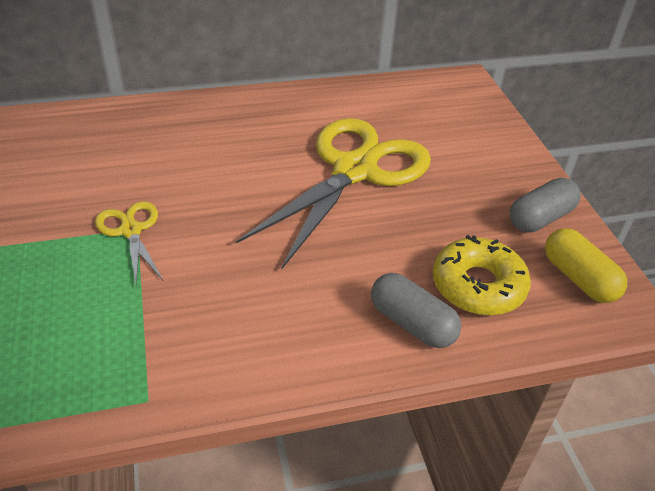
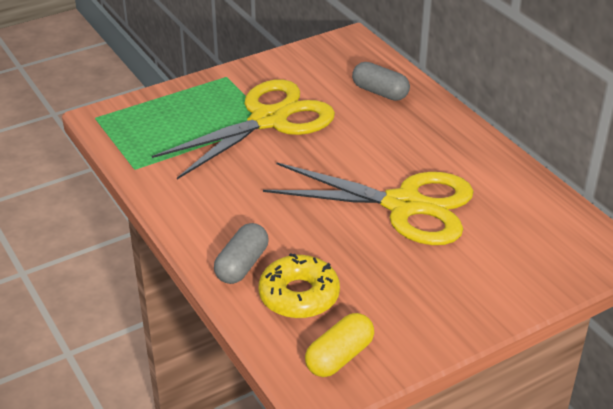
camera: 75 degrees right, 5 degrees down
(131, 230) = (269, 120): yellow scissors -> yellow scissors, size x2.19
(540, 218) = (409, 327): grey capsule -> grey capsule (380, 92)

